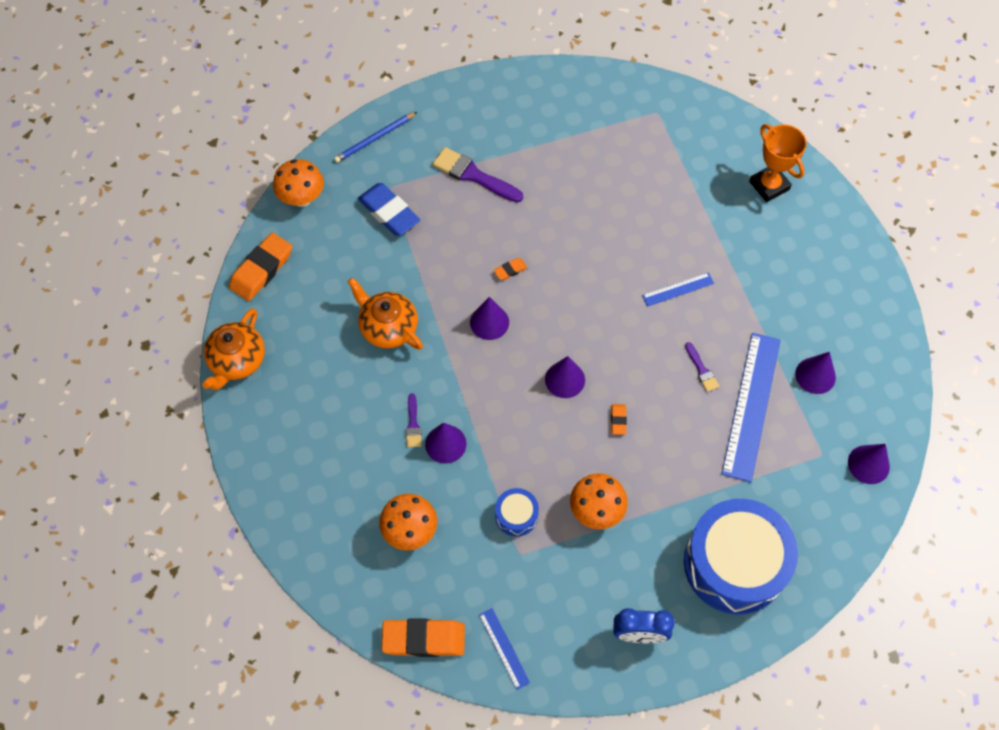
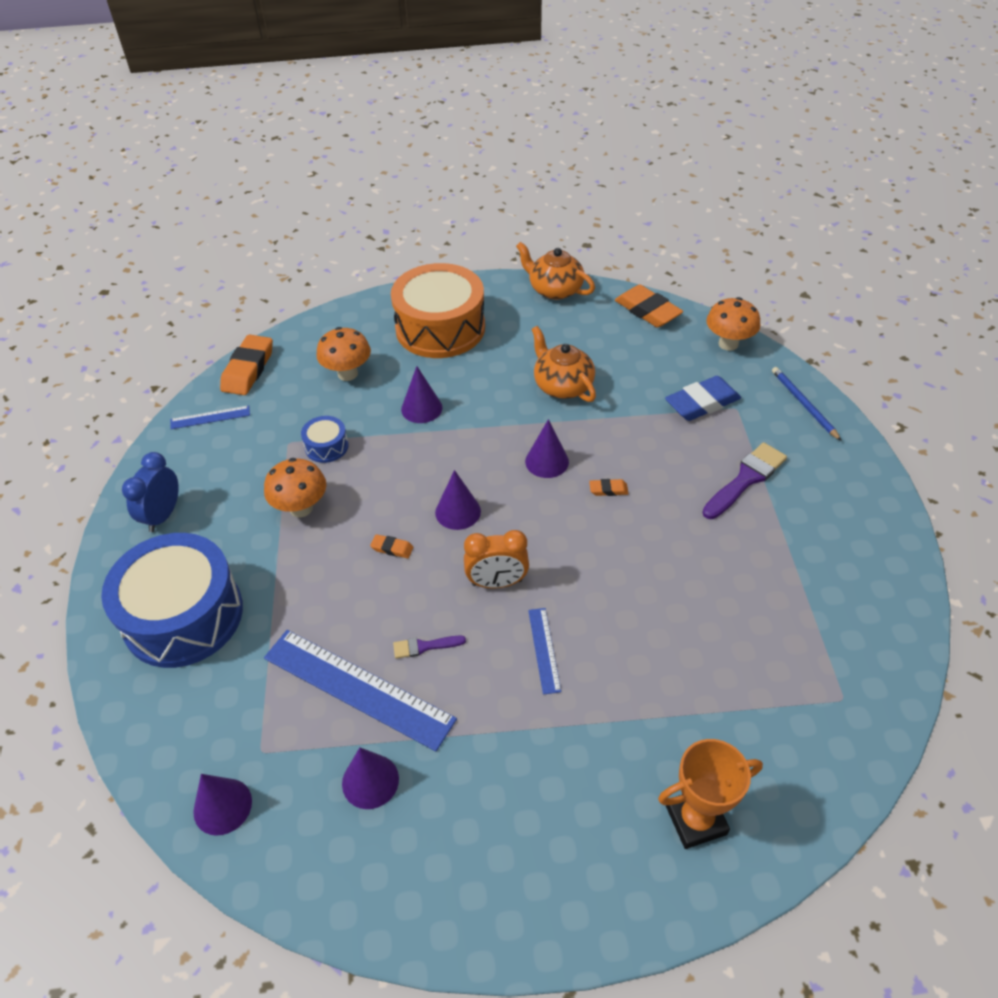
camera: 105 degrees right, 15 degrees down
(320, 459) = (440, 328): none -> orange drum
(388, 327) = (562, 385): orange teapot -> orange teapot turned 90 degrees counterclockwise
(413, 424) = (451, 389): purple brush -> none
(510, 270) = (608, 490): orange eraser -> orange eraser turned 75 degrees counterclockwise
(628, 333) = (497, 583): none -> orange clock

